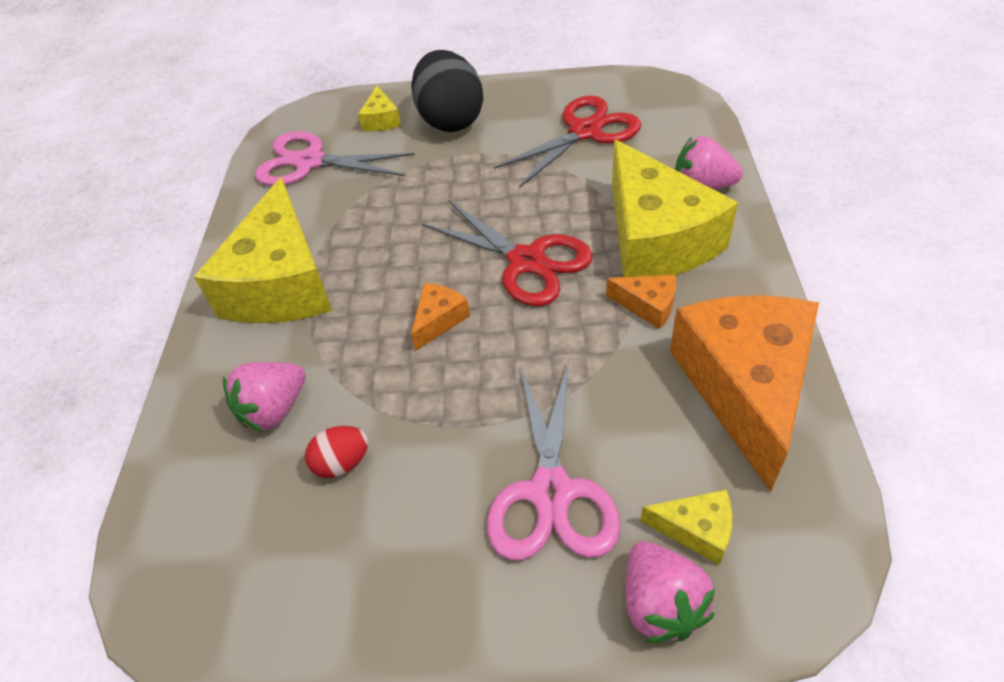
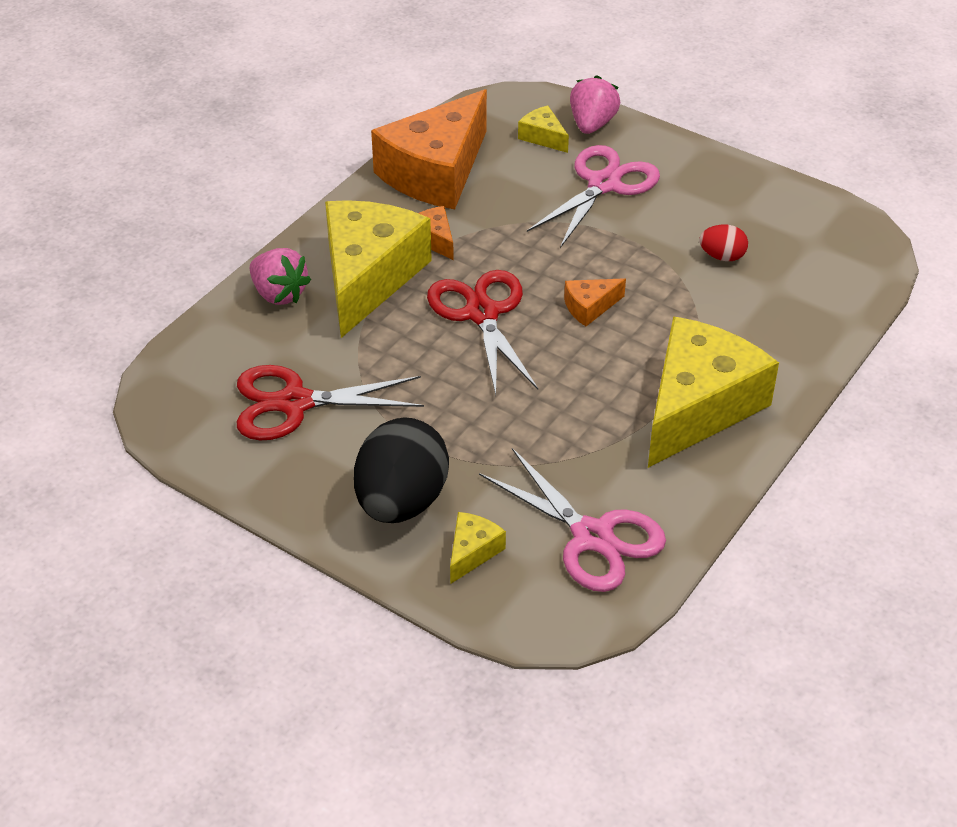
camera: 150 degrees left, 5 degrees down
(274, 410) = (753, 310): pink strawberry -> none

